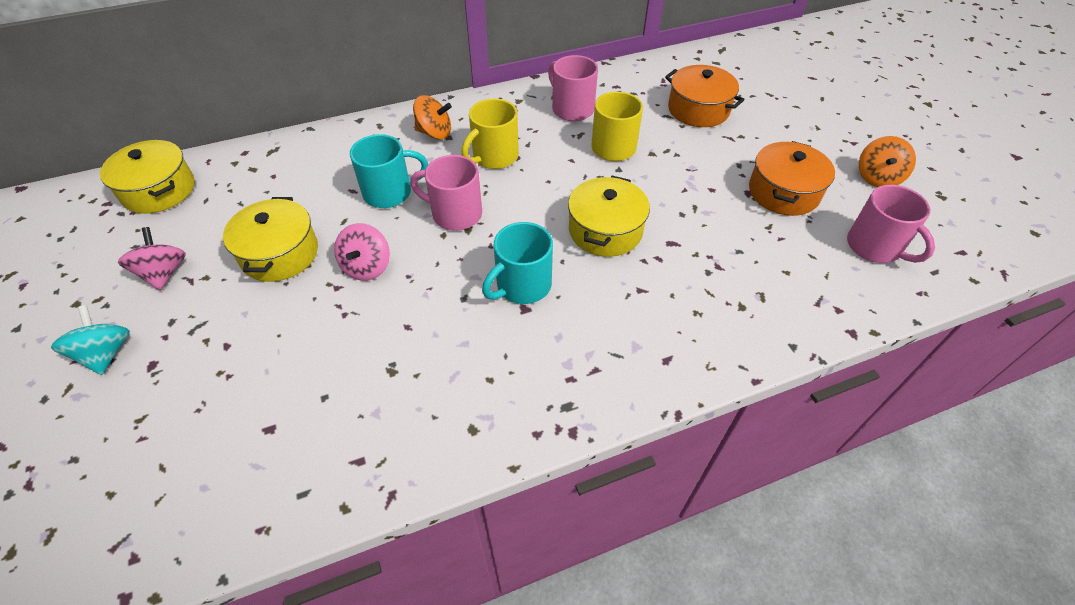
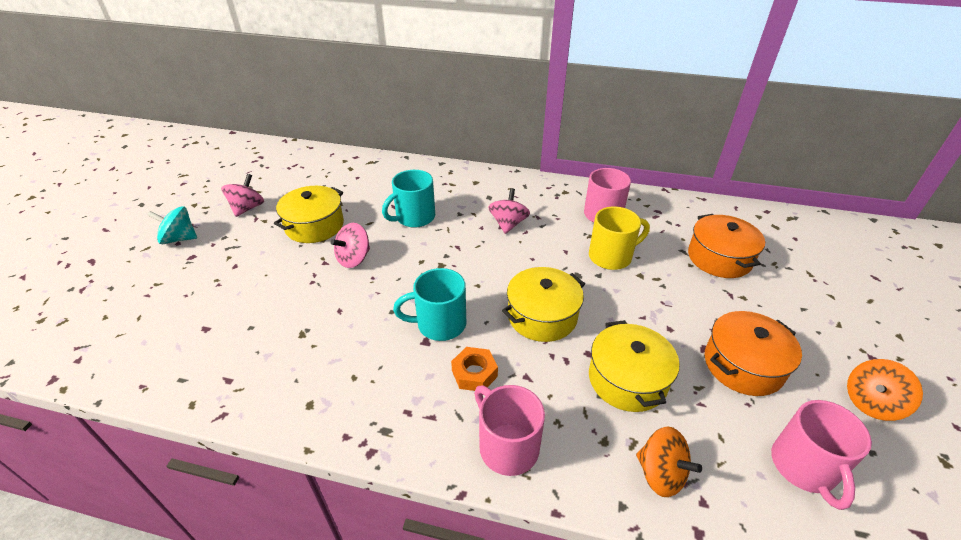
camera: 35 degrees right, 10 degrees down
(106, 353) = (179, 239): turquoise spinning top -> turquoise spinning top turned 105 degrees counterclockwise
(159, 190) = (291, 160): yellow pot -> yellow pot (627, 379)
(389, 193) = (414, 217): turquoise mug -> turquoise mug turned 120 degrees clockwise
(434, 133) = (482, 191): orange spinning top -> orange spinning top (660, 474)
(455, 214) = (442, 251): pink mug -> pink mug (507, 446)
(494, 157) = (508, 224): yellow mug -> pink spinning top
(595, 312) = (474, 373): none -> orange nut

